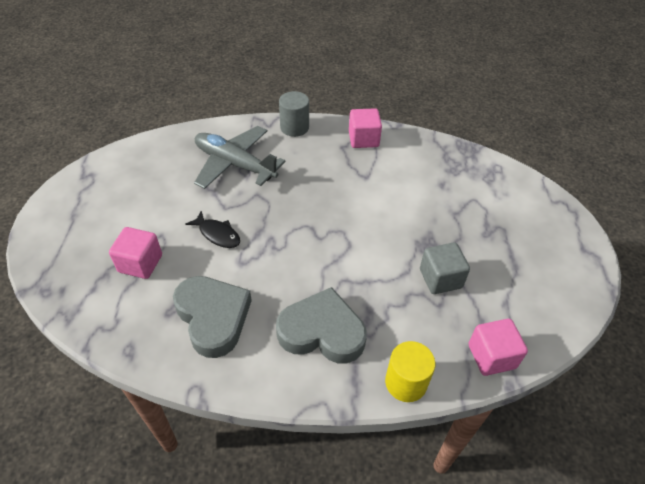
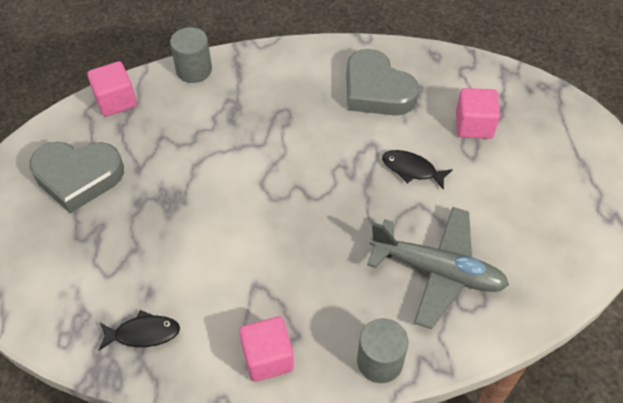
camera: 170 degrees right, 5 degrees up
(322, 332) = (273, 95): grey heart -> grey heart (78, 177)
(405, 382) = (194, 70): yellow cylinder -> grey cylinder
(440, 278) = (159, 163): grey cube -> none
(444, 163) = (143, 333): none -> black fish

